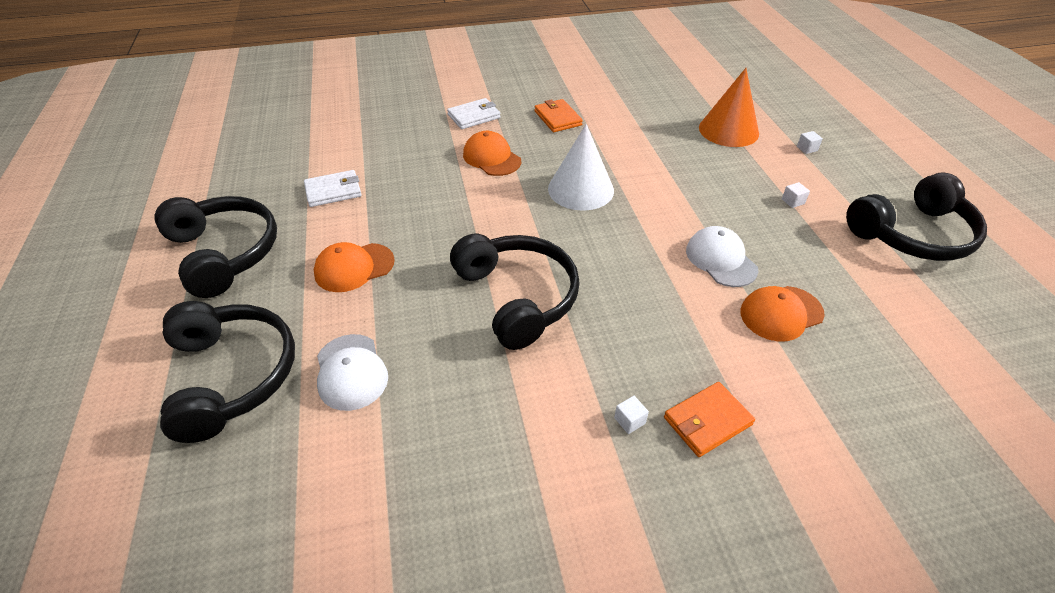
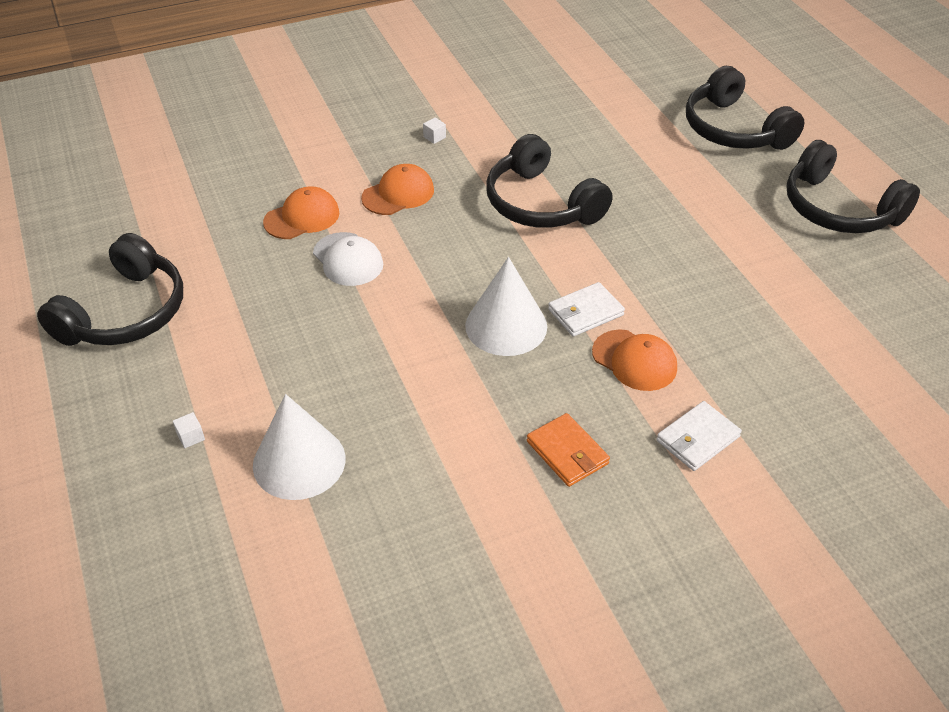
camera: 170 degrees right, 0 degrees up
(333, 191) = (795, 287): white wallet -> white wallet (585, 312)
(351, 372) = (648, 141): white cap -> none
(354, 267) = (705, 210): orange cap -> orange cap (398, 194)
(707, 421) = (379, 142): orange wallet -> none
(728, 130) = (299, 461): orange cone -> white cone
(792, 201) = (246, 341): white cube -> none
(912, 234) = (125, 313): black headphones -> black headphones turned 150 degrees clockwise

